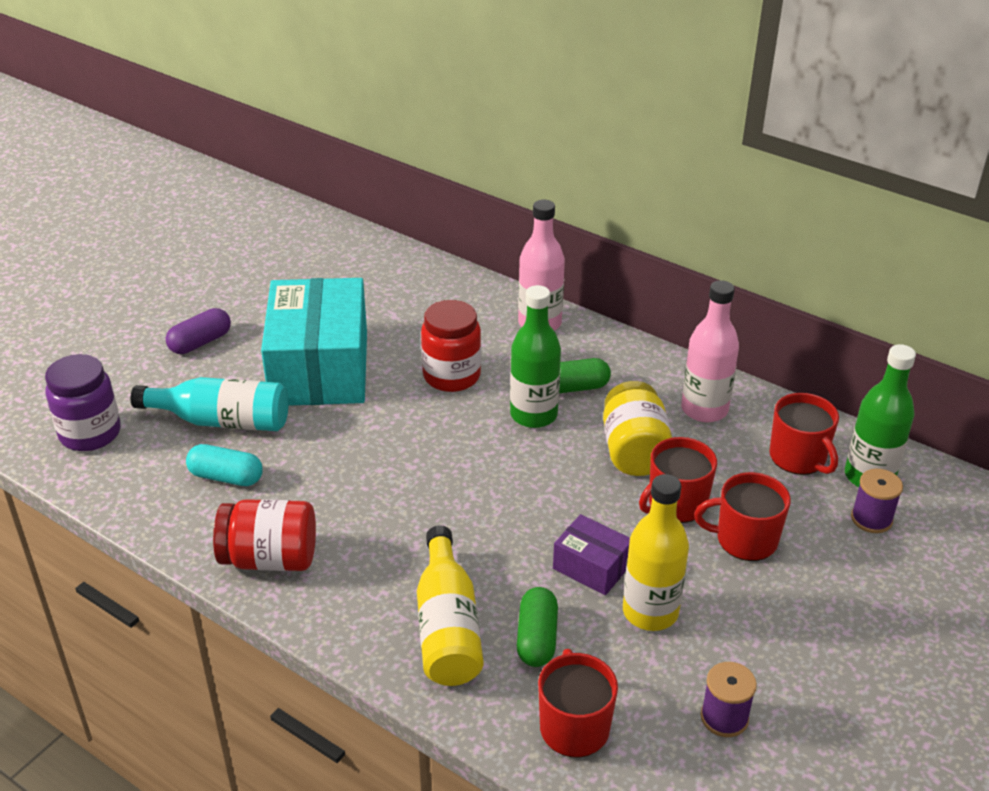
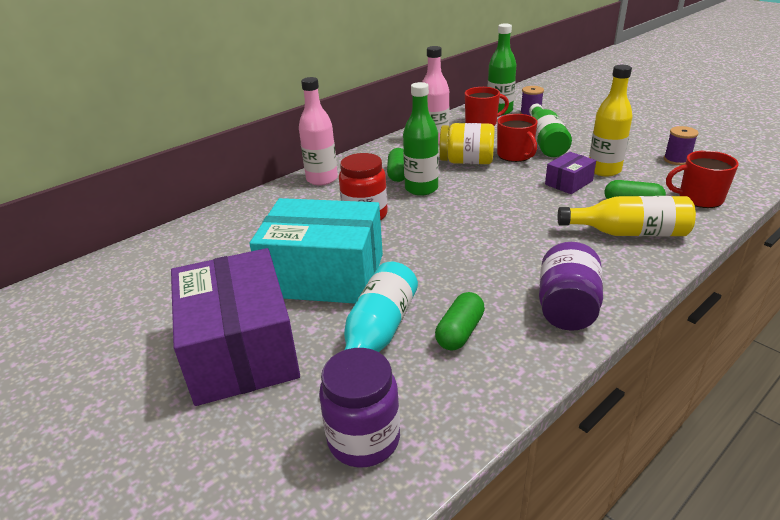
camera: 75 degrees left, 5 degrees down
(200, 342) = (241, 349): purple capsule -> purple box
(226, 477) = (460, 332): turquoise capsule -> green capsule
(270, 559) = (567, 308): red jar -> purple jar
(745, 540) = (545, 142): red mug -> green bottle

